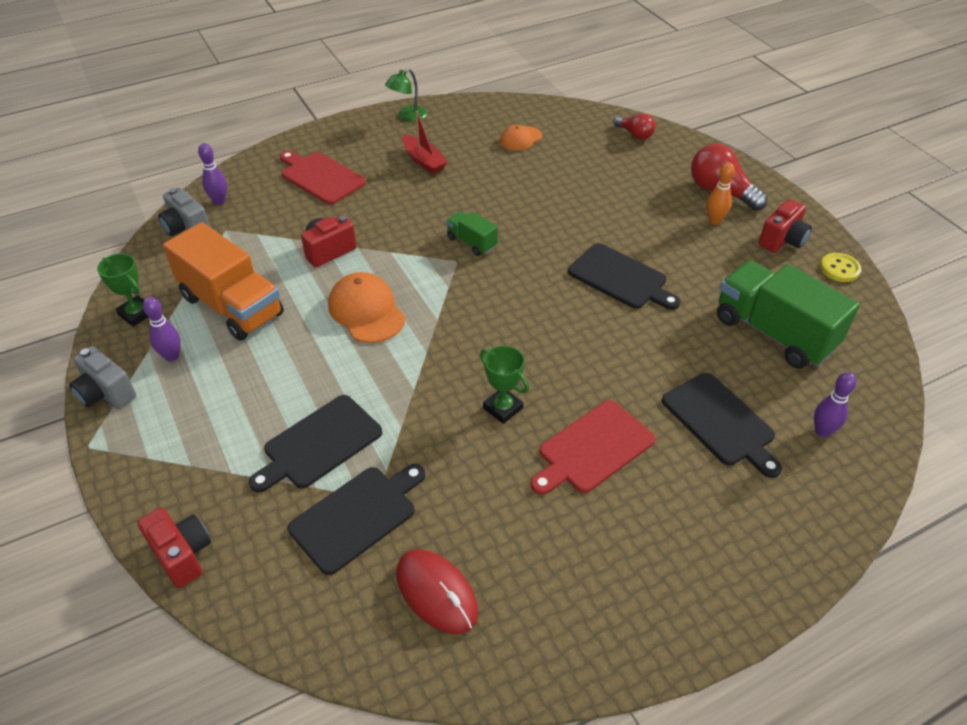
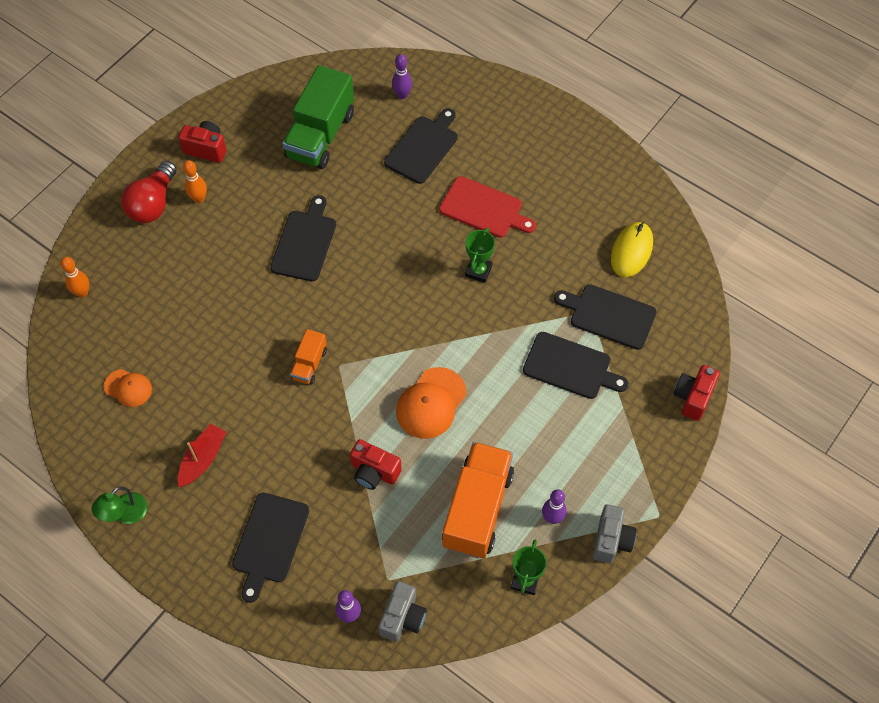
camera: 115 degrees left, 15 degrees up
(320, 177) = (270, 541): red cutting board -> black cutting board
(408, 116) = (125, 514): green lamp -> green lamp turned 105 degrees clockwise
(436, 593) = (631, 251): red mouse -> yellow mouse
(471, 242) = (309, 364): green truck -> orange truck
(635, 134) = (82, 292): red light bulb -> orange bowling pin
(839, 269) = (226, 108): yellow button -> none

